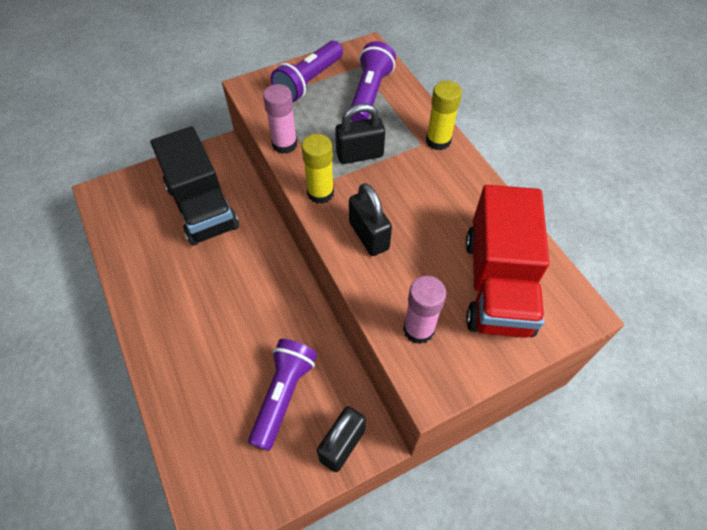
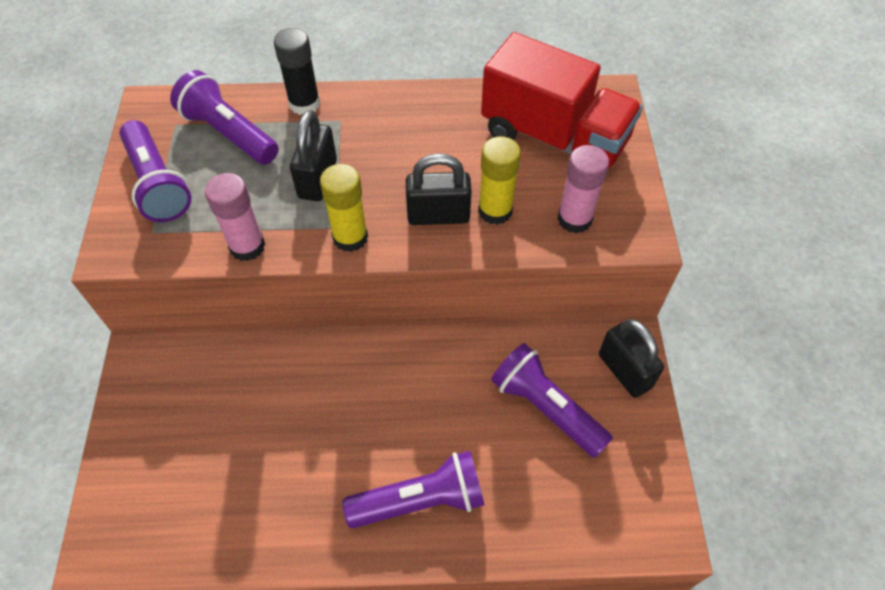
camera: 65 degrees left, 0 degrees up
(182, 340) = (421, 500): none -> purple flashlight
(202, 207) = (224, 413): black truck -> none
(422, 119) = (304, 104): none -> black glue stick
(438, 141) = (346, 104): yellow glue stick -> yellow glue stick (495, 211)

